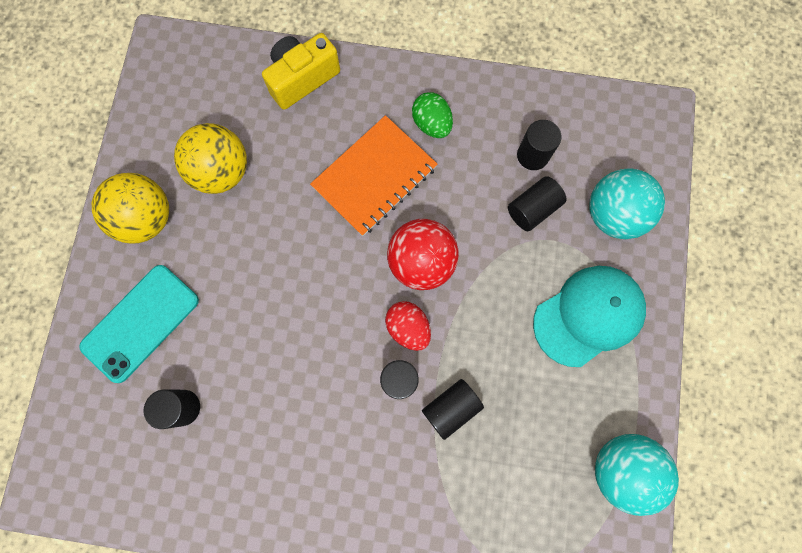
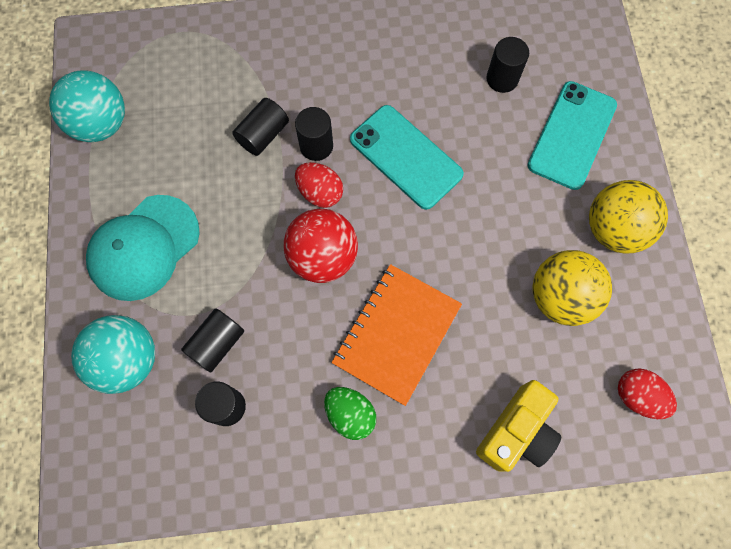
camera: 165 degrees right, 5 degrees down
(195, 80) = (637, 396): none -> red egg
(313, 344) = (405, 157): none -> turquoise phone

